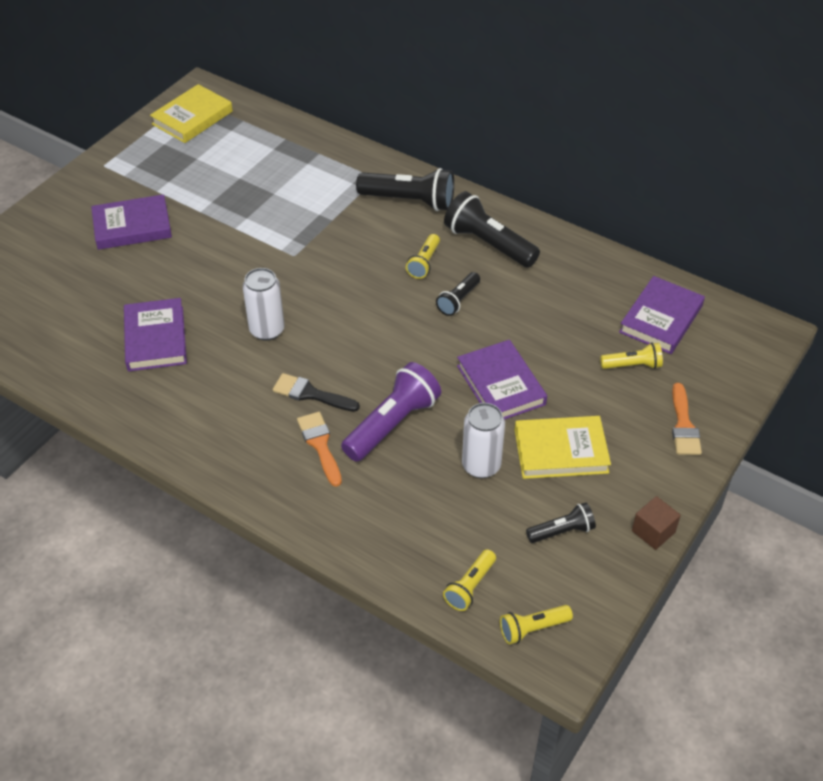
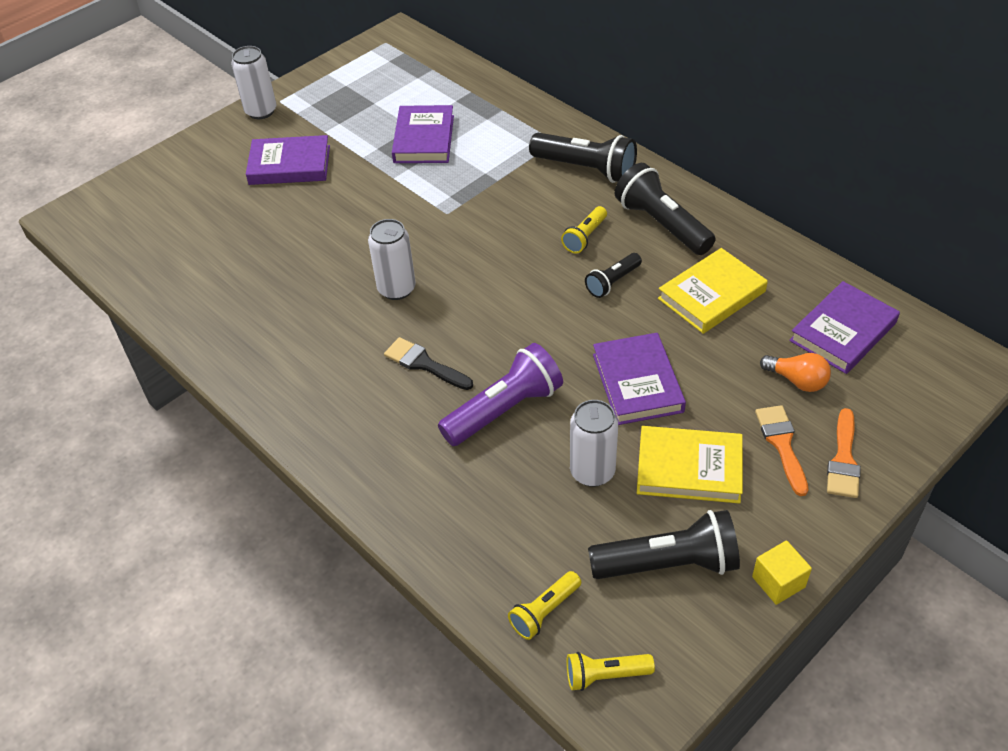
camera: 15 degrees right, 0 degrees up
(88, 177) = (261, 111): none -> white can
(155, 338) = (279, 283): purple book -> purple book (424, 139)
(192, 118) = (381, 62): yellow book -> yellow book (711, 295)
(320, 445) = (419, 422): orange brush -> orange brush (782, 444)
(562, 531) = (668, 563): black flashlight -> black flashlight, size x1.81
(632, 365) = (797, 380): yellow flashlight -> orange light bulb
(653, 531) = (778, 582): brown cube -> yellow cube

